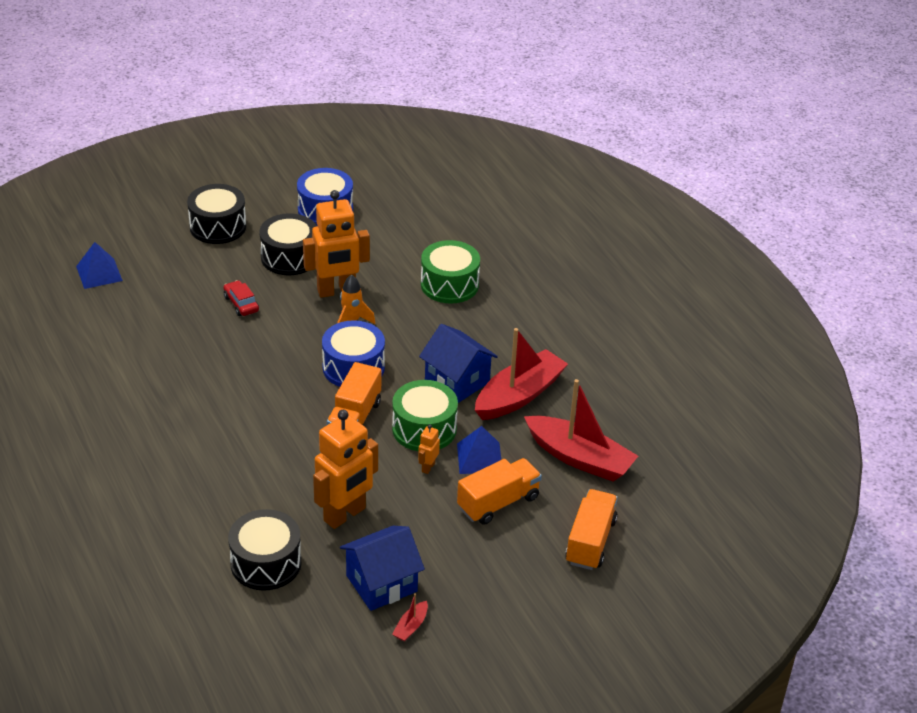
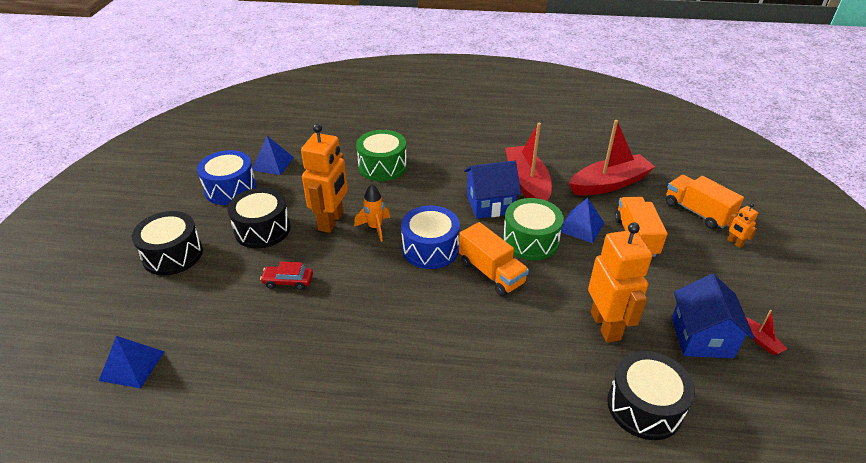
camera: 55 degrees left, 0 degrees up
(385, 214) = (273, 163): none -> blue pyramid
(428, 467) = (575, 256): orange robot -> orange robot (734, 243)

